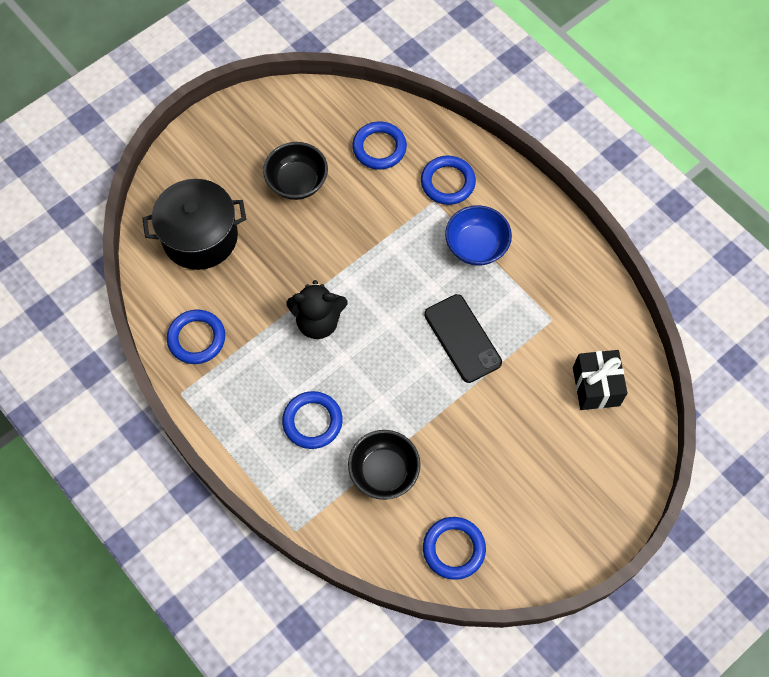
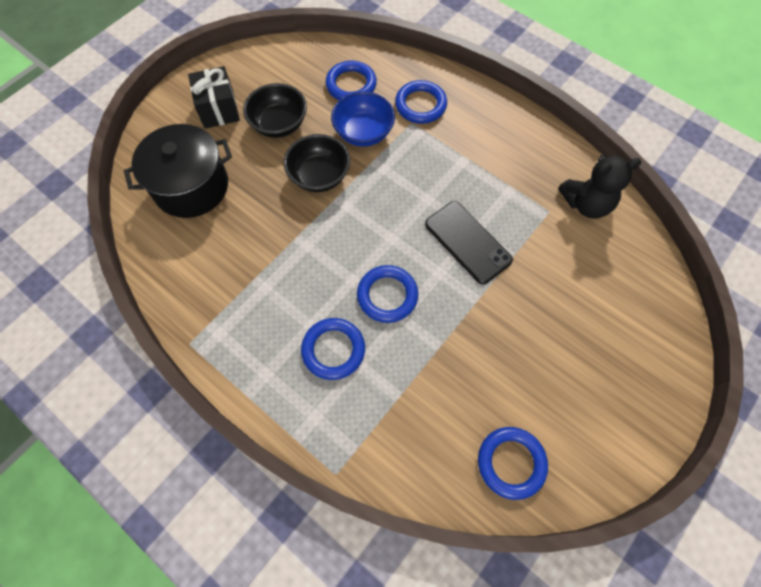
camera: 10 degrees left, 0 degrees up
(196, 338) = (200, 285): blue ring -> blue ring (387, 295)
(318, 321) = (321, 248): black teddy bear -> black teddy bear (586, 204)
(384, 472) = (418, 390): black bowl -> black bowl (319, 176)
(476, 246) = (460, 156): blue bowl -> blue bowl (363, 133)
(596, 386) = (609, 267): black gift -> black gift (219, 109)

